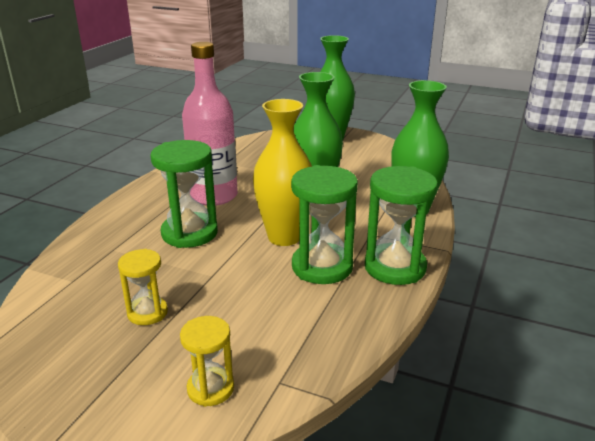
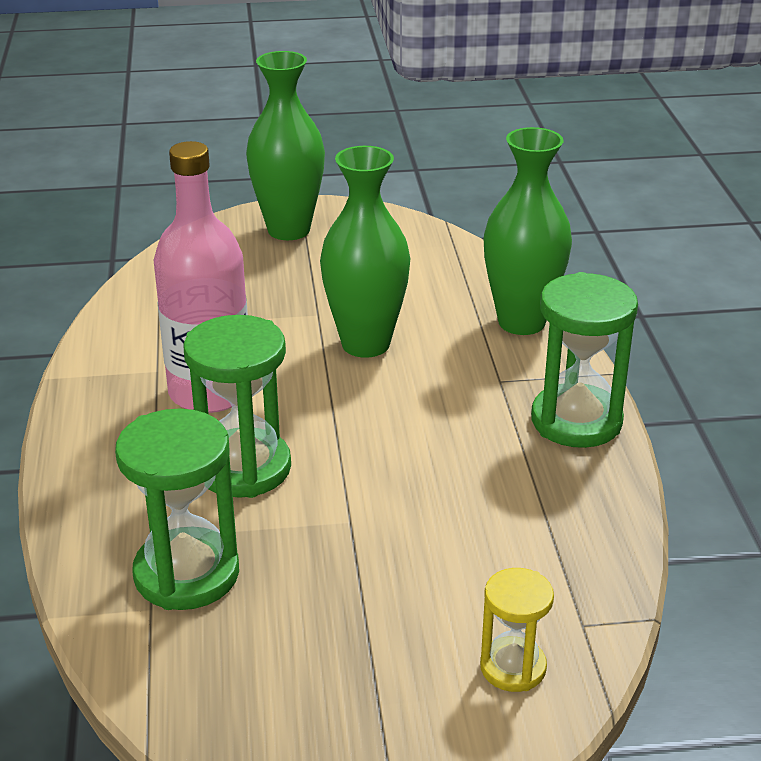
camera: 30 degrees left, 5 degrees up
(147, 313) = (322, 608): yellow hourglass -> none
(284, 237) = (389, 426): yellow vase -> none
(322, 267) = (485, 453): green hourglass -> green hourglass (186, 574)

